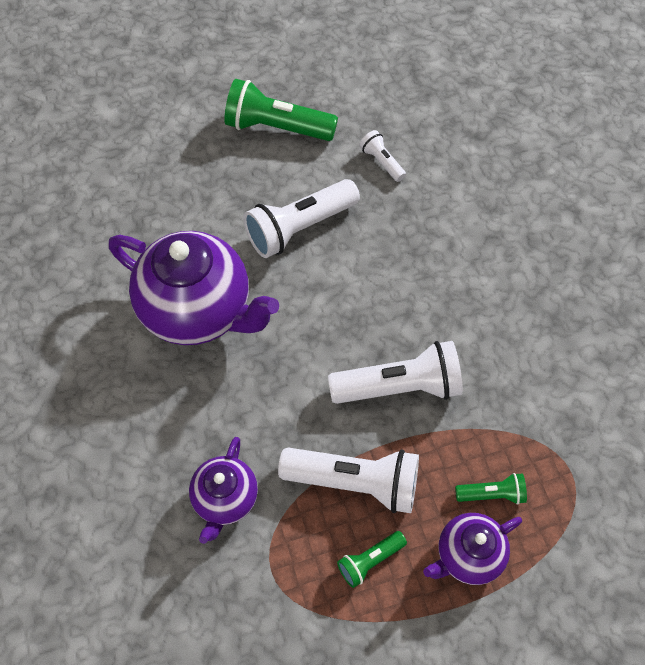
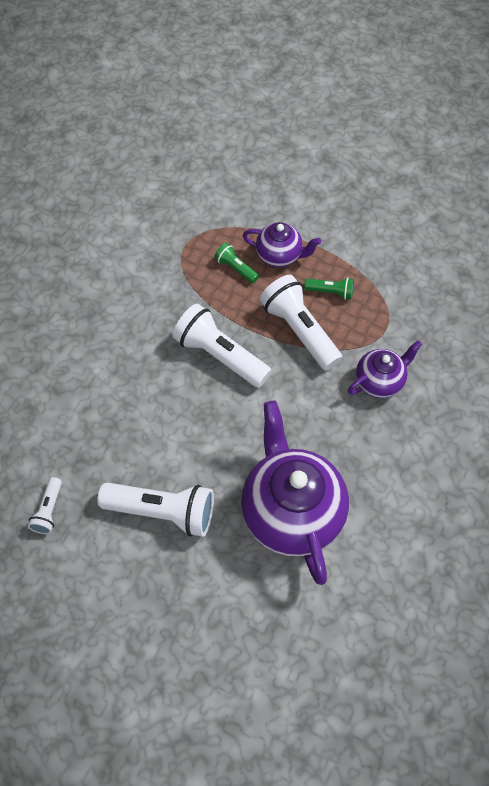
camera: 135 degrees left, 0 degrees up
(277, 128) = (82, 619): green flashlight -> none

